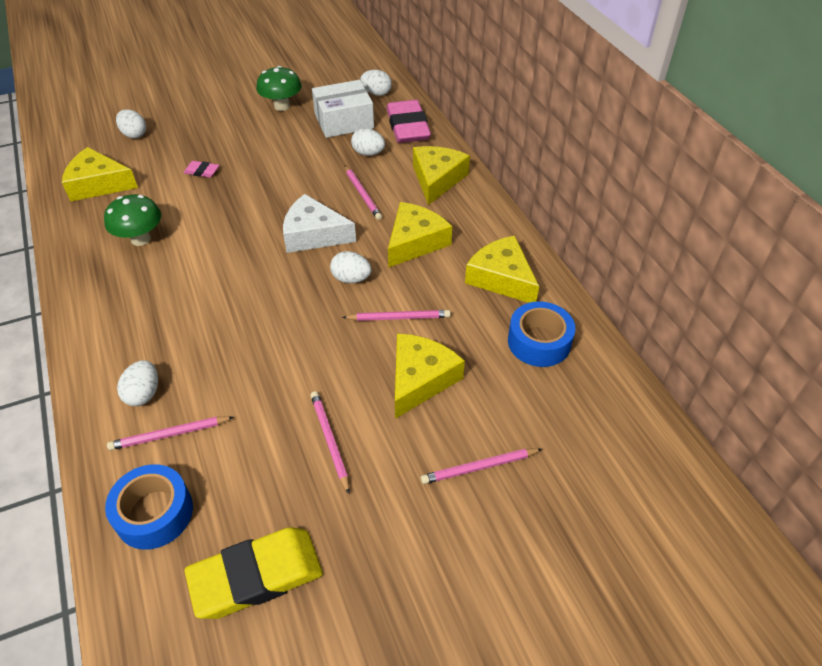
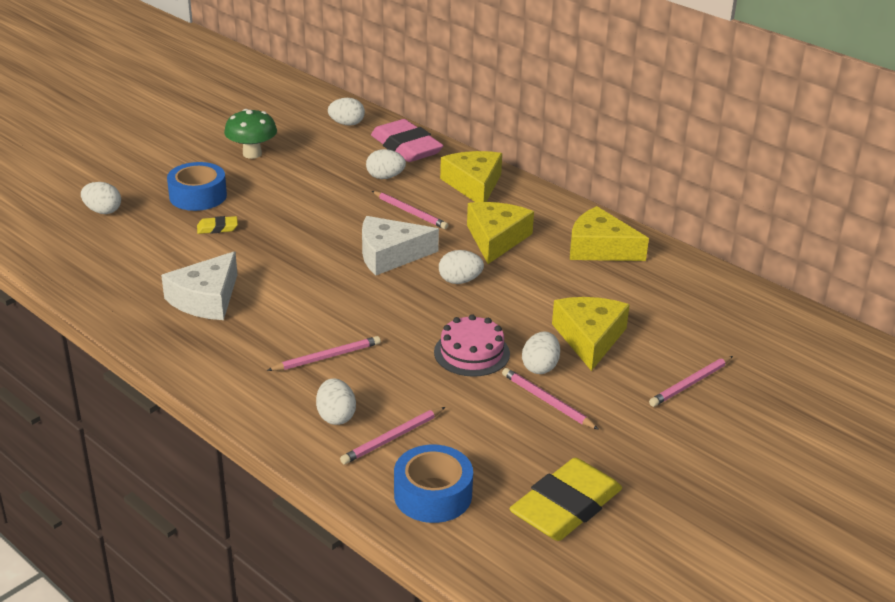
camera: 25 degrees left, 15 degrees down
(98, 184) = (106, 263): yellow cheese -> none
(140, 239) = (206, 299): green mushroom -> white cheese
(202, 171) = (217, 228): pink eraser -> yellow eraser
(304, 361) = (471, 353): none -> pink cake
(344, 121) = (334, 154): white box -> none
(352, 398) = (540, 367): none -> white egg
(398, 318) = (531, 299): pink pencil -> pink pencil (326, 357)
(539, 342) = (670, 286): blue tape -> blue tape (198, 196)

